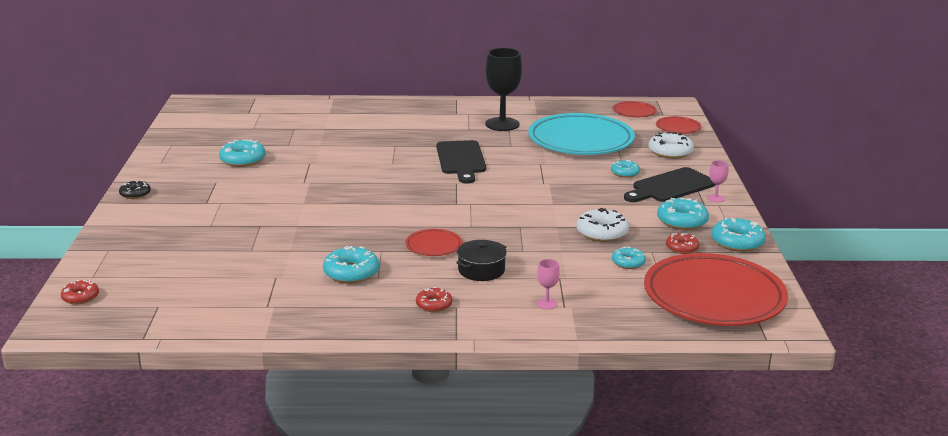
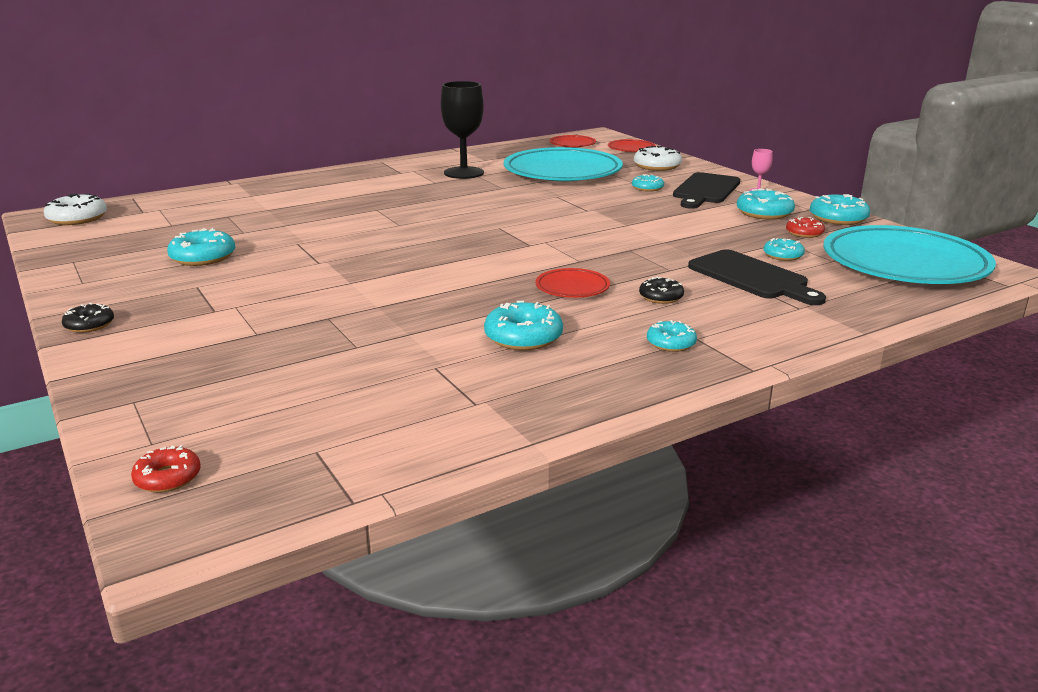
camera: 30 degrees left, 0 degrees up
(434, 305) = (671, 343): red donut -> turquoise donut
(461, 160) = (471, 208): black cutting board -> black cutting board (752, 277)
(481, 270) = (661, 297): black pot -> black donut
(547, 304) = (778, 309): pink goblet -> none
(602, 233) = (714, 237): white donut -> white donut (77, 218)
(714, 297) = (904, 264): red plate -> turquoise plate

